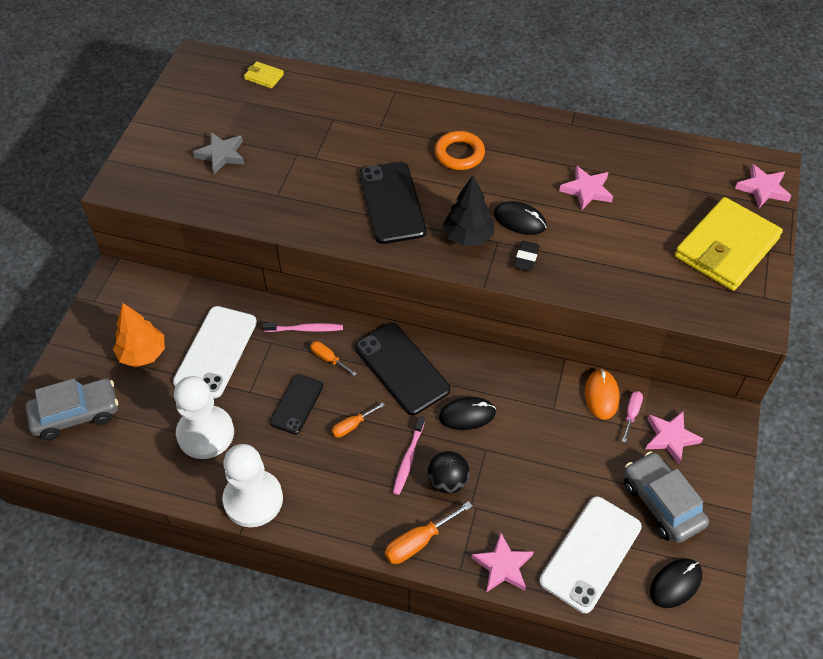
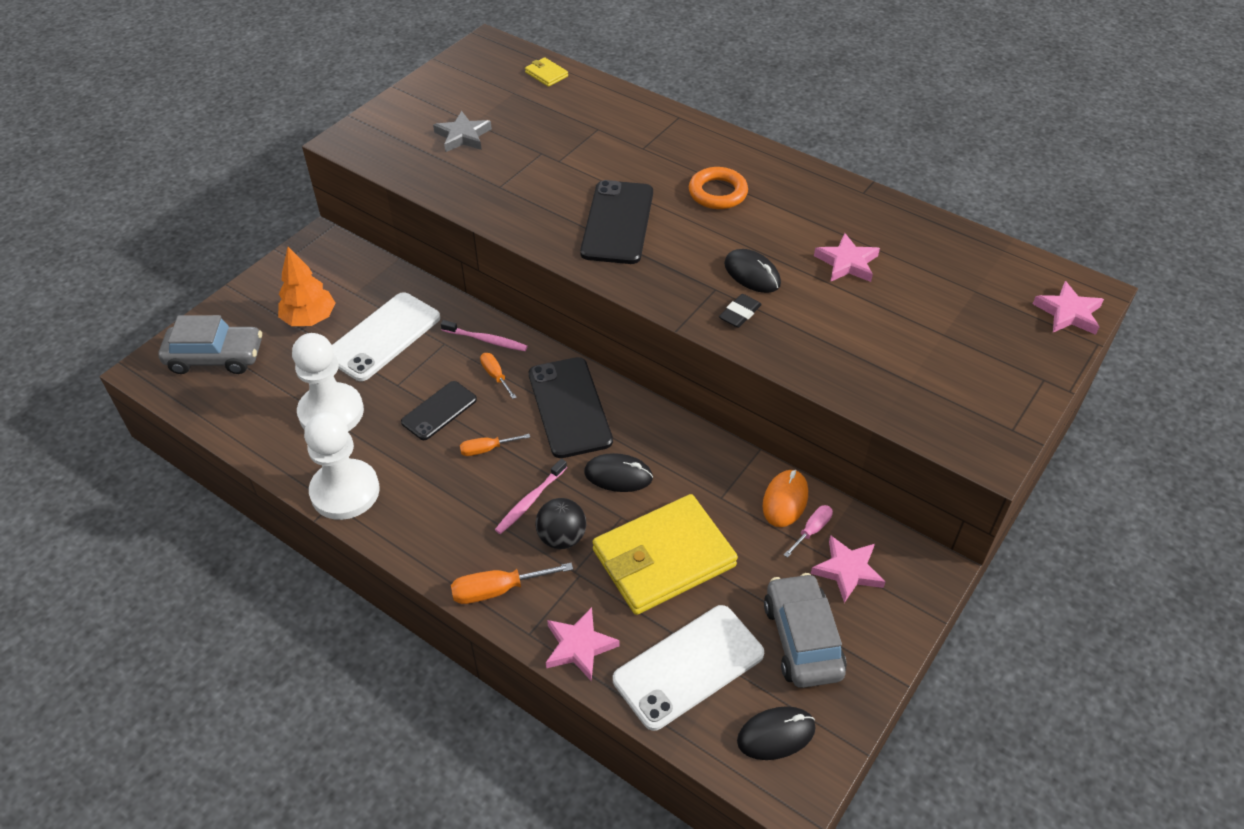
camera: 20 degrees right, 5 degrees down
(468, 236) = (684, 276): black tree -> none
(726, 248) = (990, 364): yellow wallet -> yellow wallet (664, 558)

